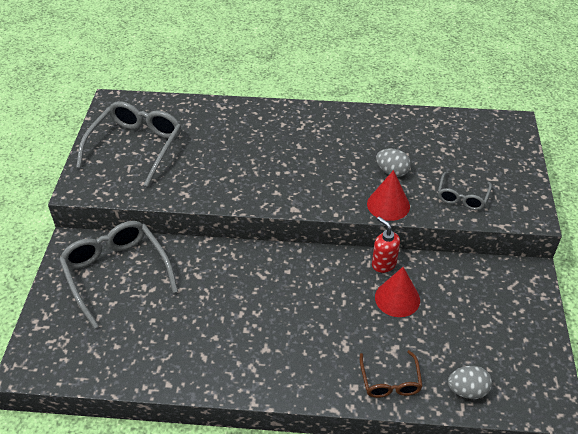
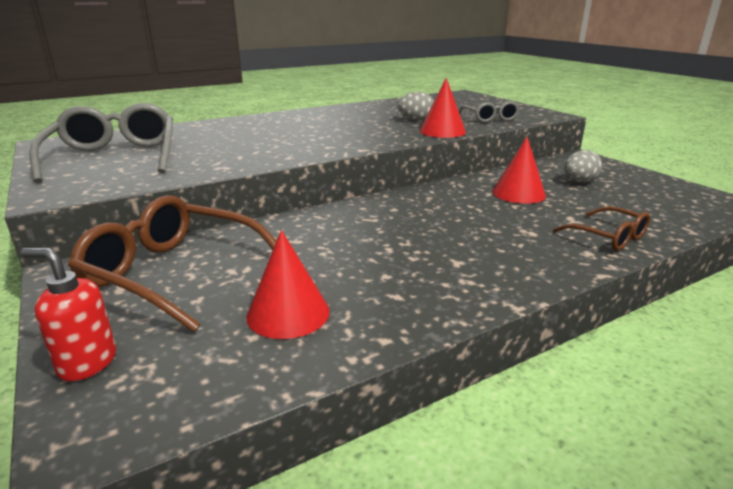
camera: 35 degrees left, 20 degrees down
(116, 273) = (175, 273): grey glasses -> brown glasses
(143, 339) = (288, 313): none -> red cone
(383, 264) = (473, 181): red soap dispenser -> red soap dispenser (87, 363)
(467, 390) = (670, 219): grey egg -> grey egg (579, 182)

